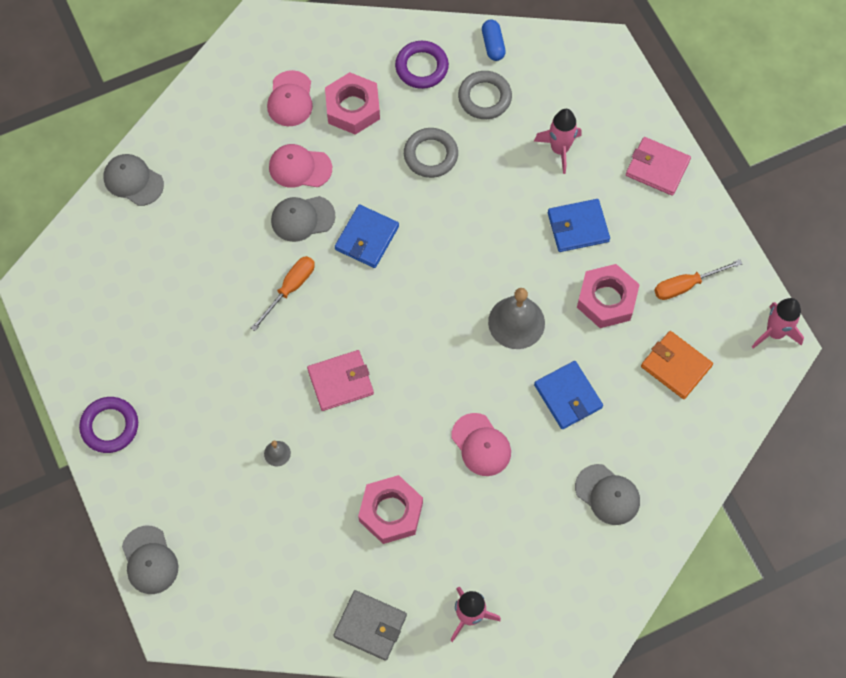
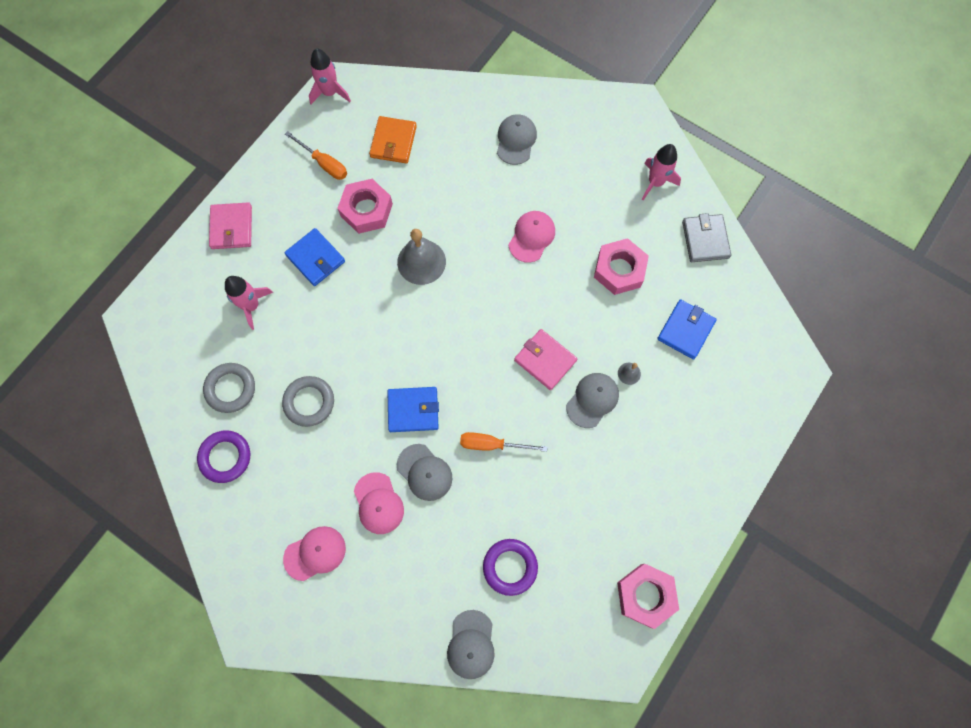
camera: 120 degrees left, 5 degrees up
(110, 426) = (691, 514): purple ring -> purple ring (510, 567)
(149, 560) = (766, 416): grey cap -> grey cap (592, 400)
(353, 108) = (296, 492): pink nut -> pink nut (645, 595)
(493, 45) = (173, 410): blue capsule -> none
(568, 396) = (459, 199): blue wallet -> blue wallet (685, 330)

